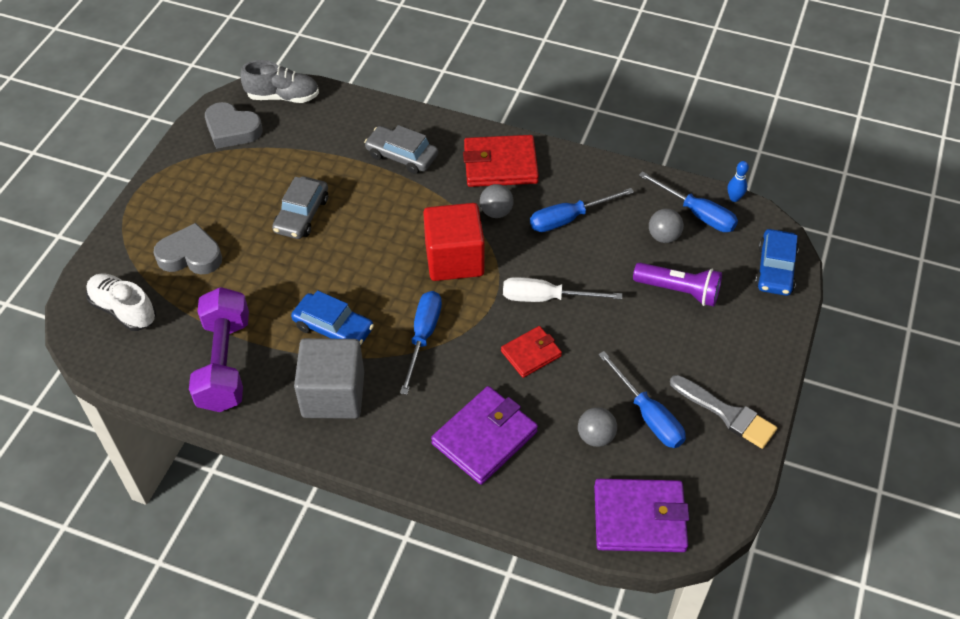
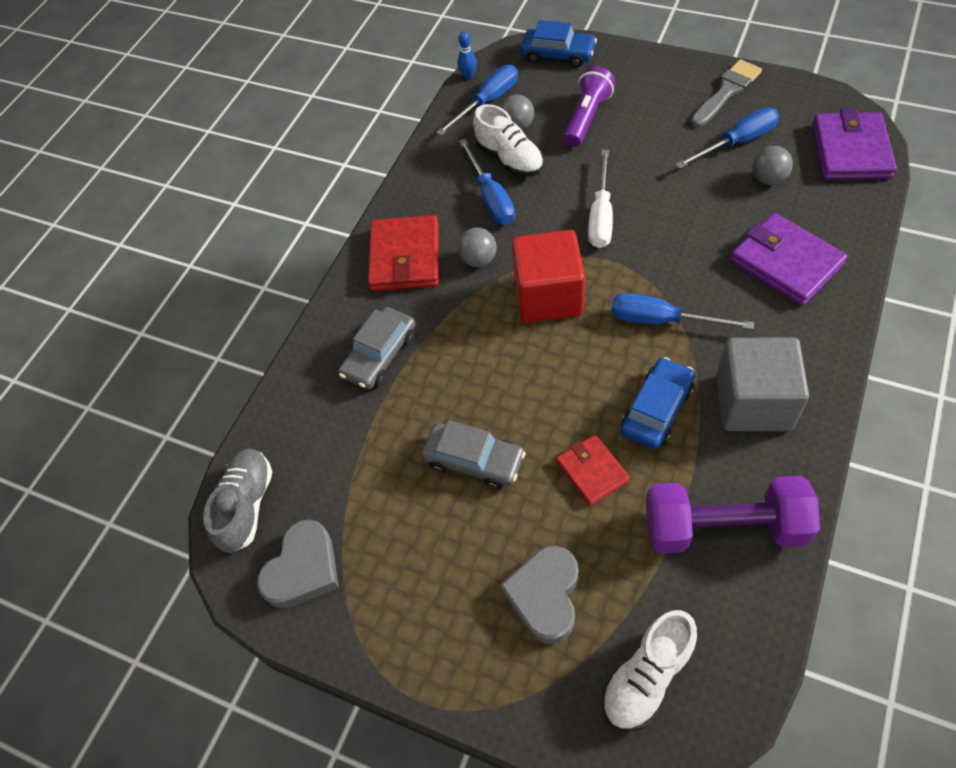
camera: 80 degrees left, 5 degrees up
(531, 353) = (675, 227): red wallet -> red wallet (592, 471)
(619, 231) = (509, 159): none -> white shoe

